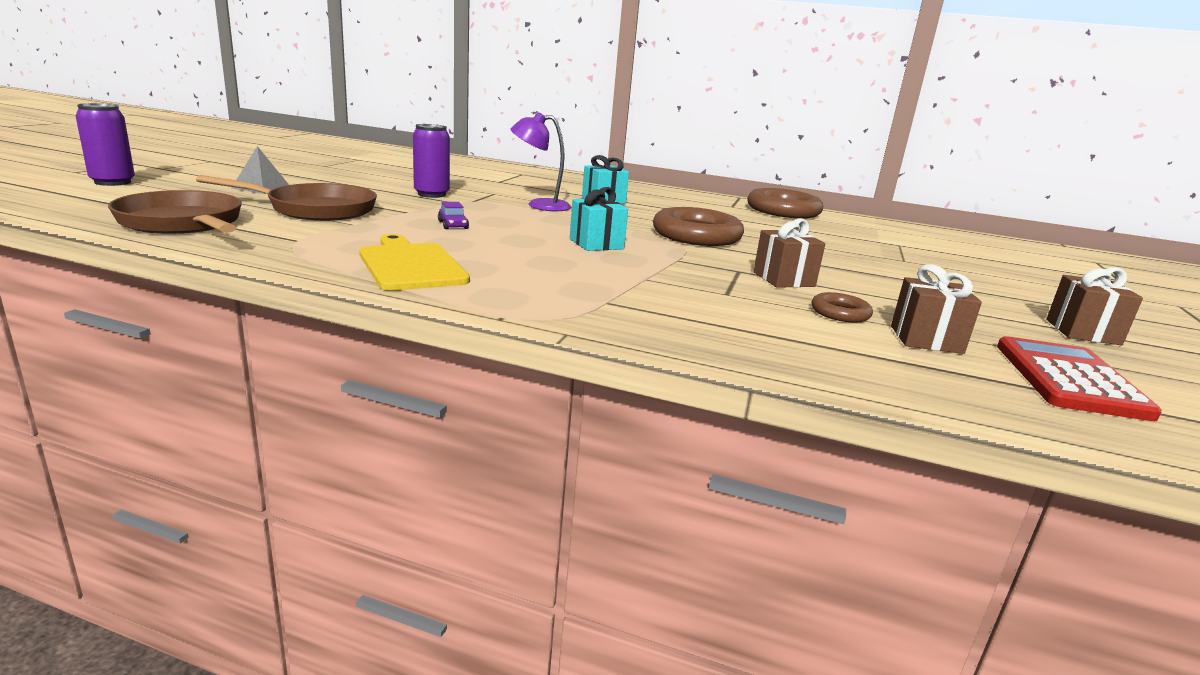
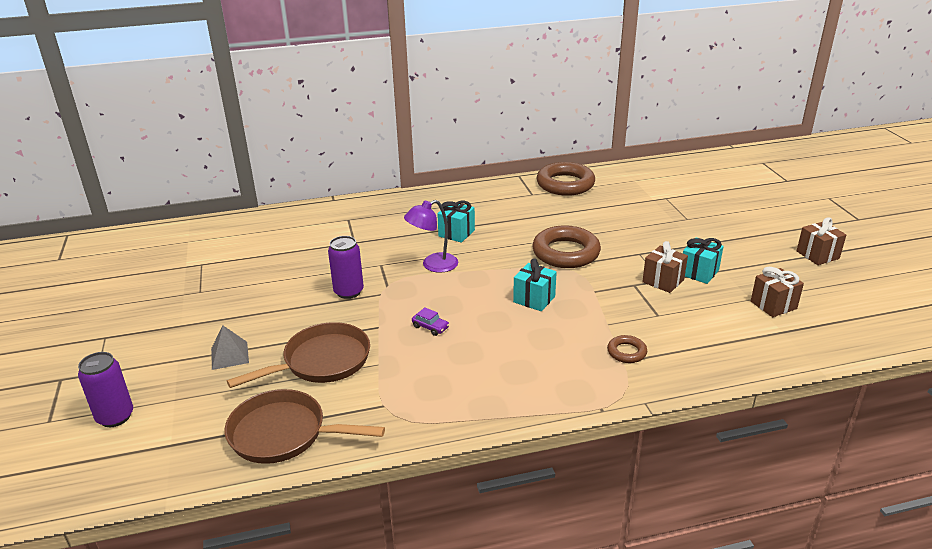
camera: 30 degrees left, 10 degrees up
(411, 265) = (487, 390): yellow cutting board -> none
(840, 313) = (720, 302): brown ring -> brown ring (626, 352)
(849, 289) = (699, 272): none -> turquoise gift
(1069, 379) = (845, 305): red calculator -> none

